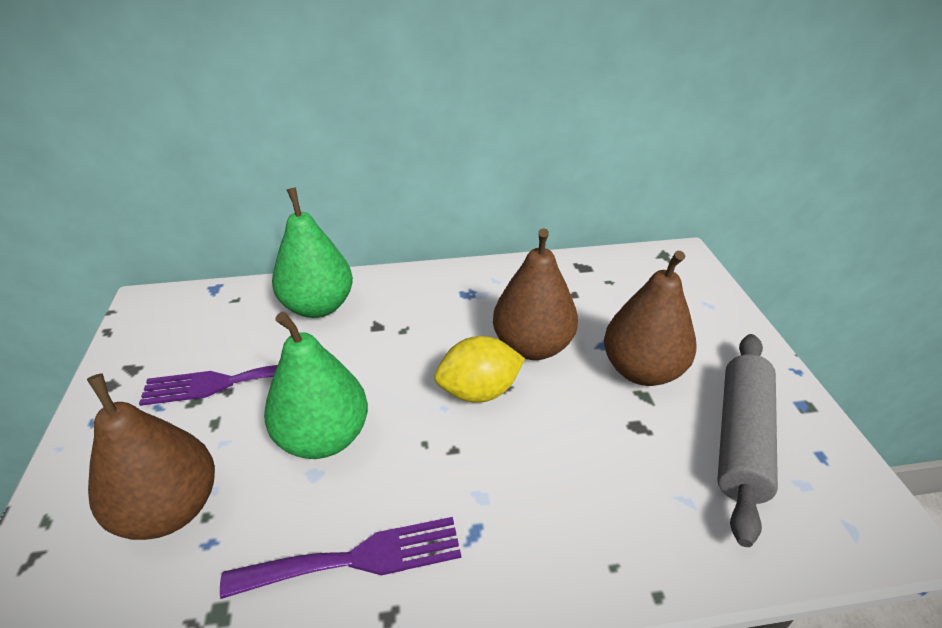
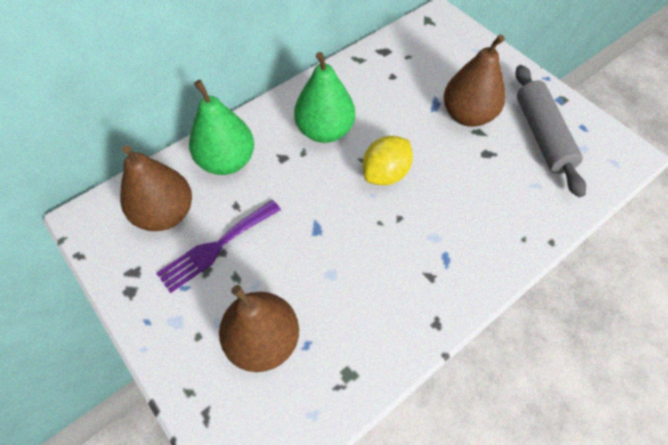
camera: 30 degrees left, 20 degrees up
(324, 437) = (317, 250): green pear -> green pear (325, 131)
(356, 559) = (397, 306): purple fork -> none
(532, 346) = (394, 127): brown pear -> brown pear (165, 214)

